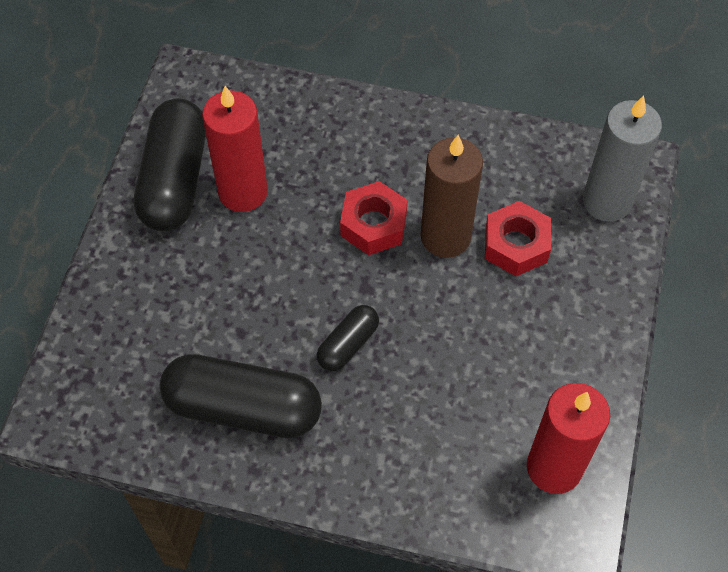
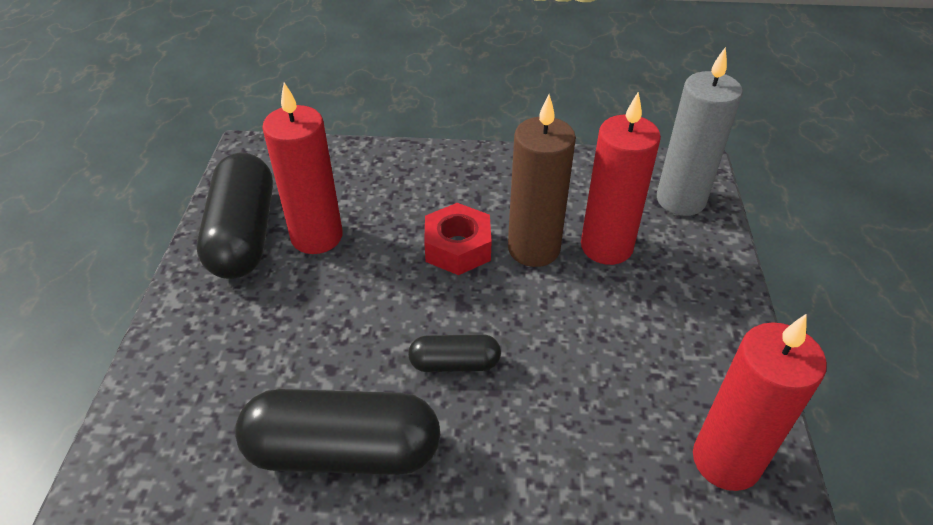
camera: 10 degrees left, 15 degrees down
(348, 344) = (454, 363): black capsule -> black capsule turned 60 degrees clockwise
(516, 245) = (606, 246): red nut -> red candle

